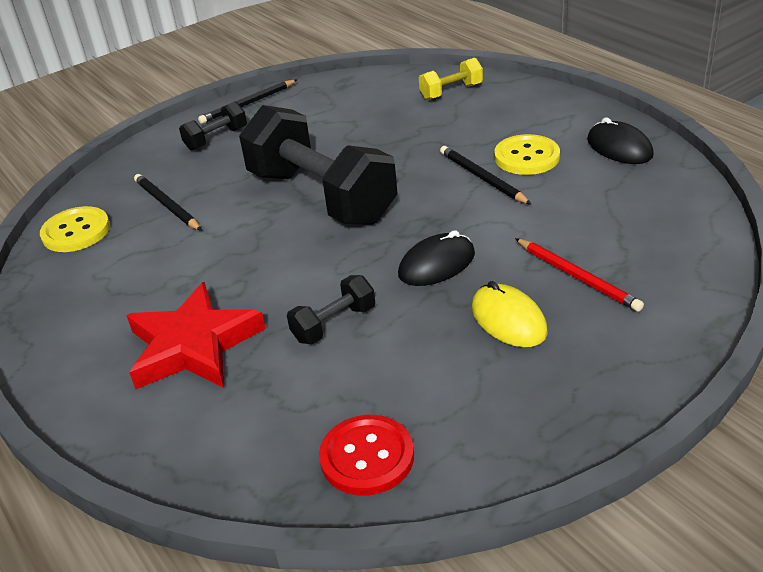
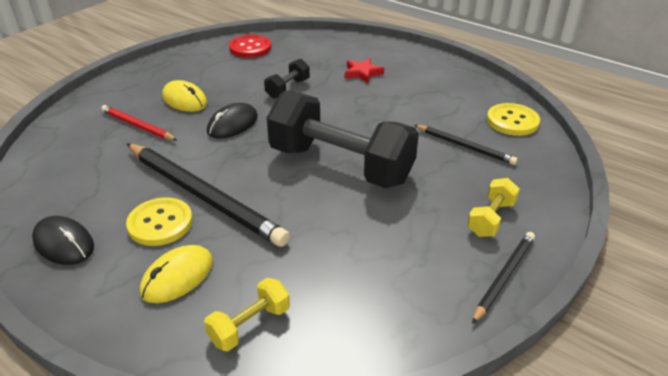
camera: 160 degrees right, 0 degrees up
(193, 345) = (362, 73): red star -> red star, size x0.52
(216, 139) = (491, 218): black dumbbell -> yellow dumbbell
(482, 178) = (203, 195): black pencil -> black pencil, size x1.92
(507, 119) = (177, 277): none -> yellow mouse

